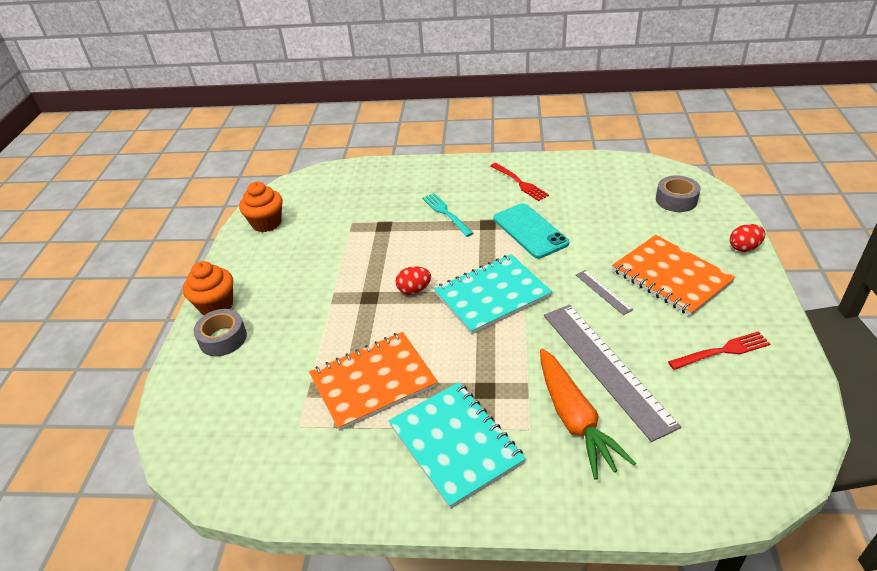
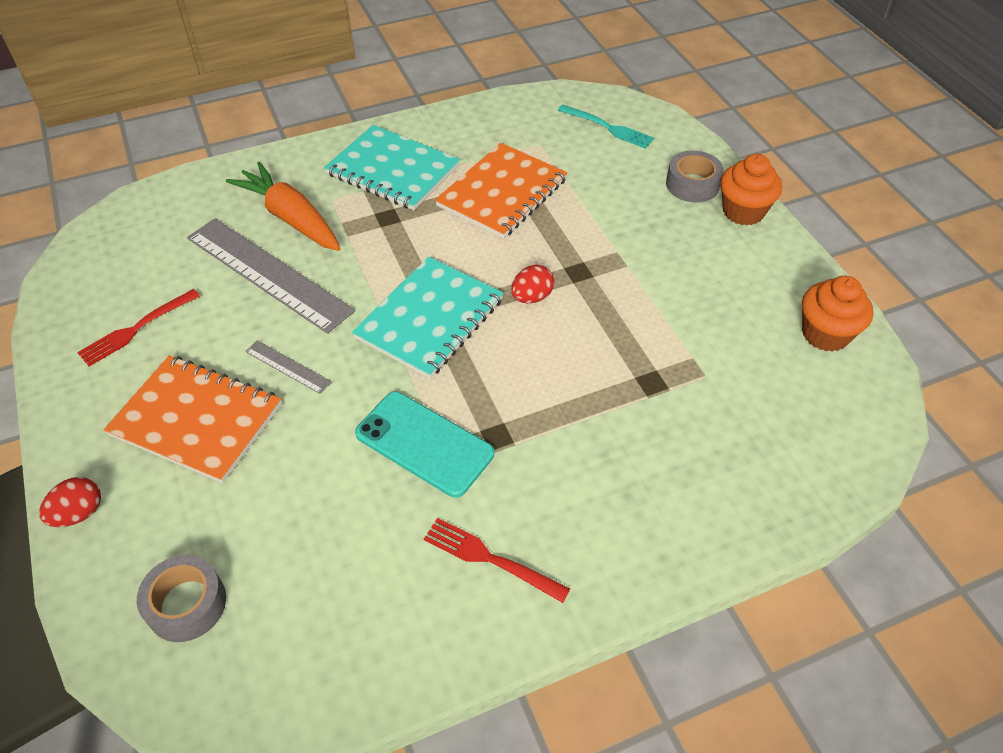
camera: 150 degrees right, 10 degrees up
(446, 213) = (575, 439): turquoise fork -> turquoise fork (608, 127)

